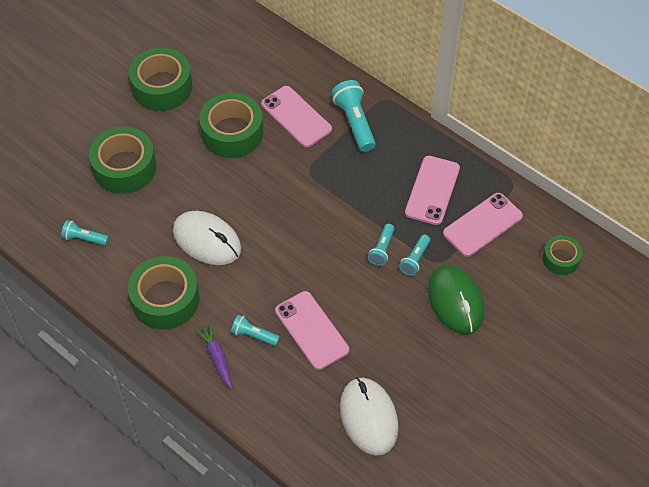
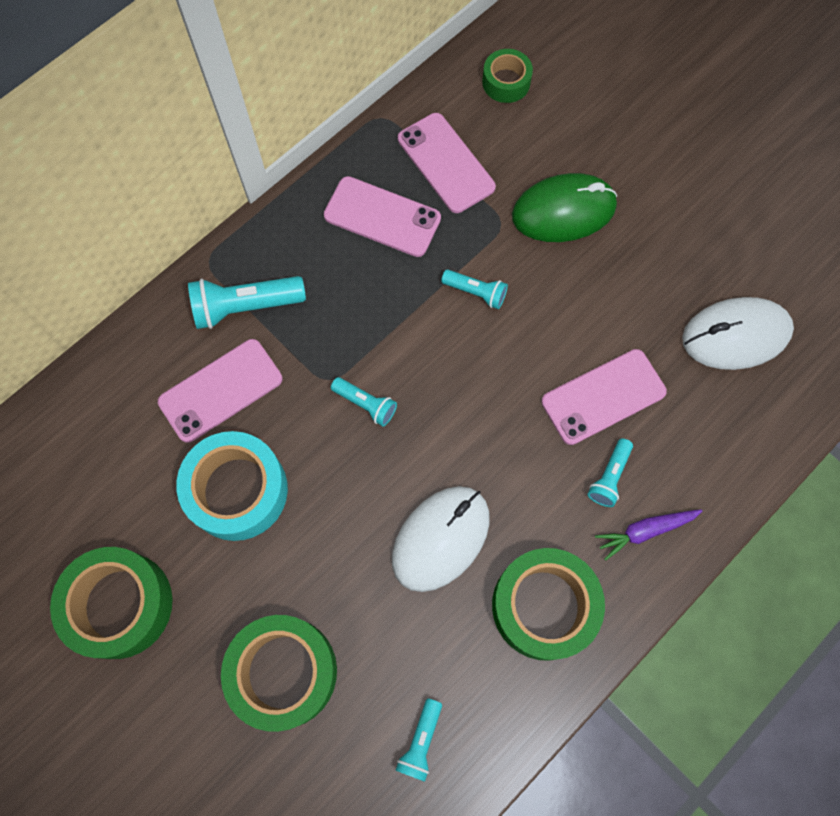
camera: 85 degrees left, 15 degrees up
(232, 133) = (237, 490): green tape -> turquoise tape
(415, 259) = (495, 252): turquoise flashlight -> turquoise flashlight (366, 404)

